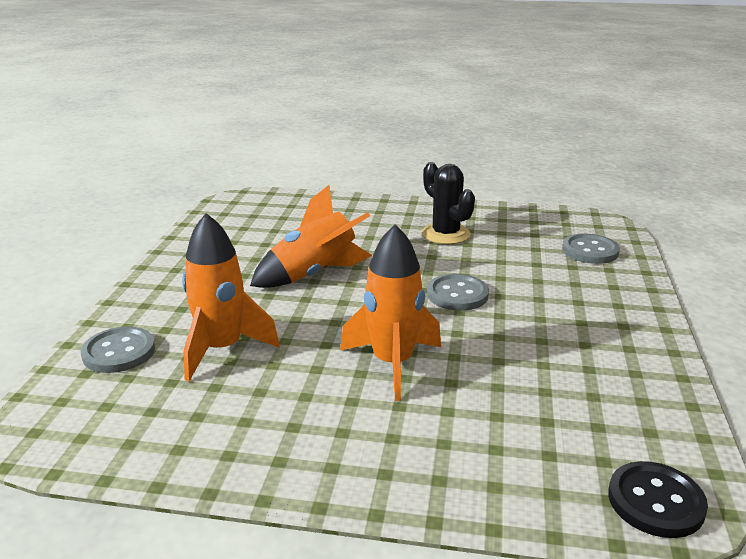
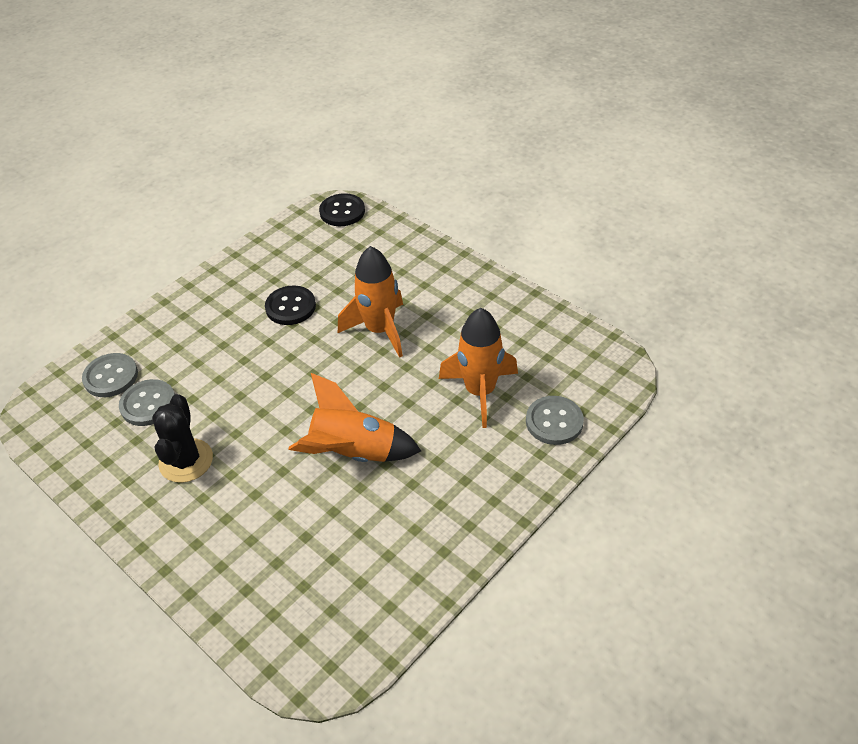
camera: 145 degrees left, 20 degrees up
(457, 294) = (272, 374): grey button -> grey button (148, 404)
(524, 349) = (290, 307): none -> black button

